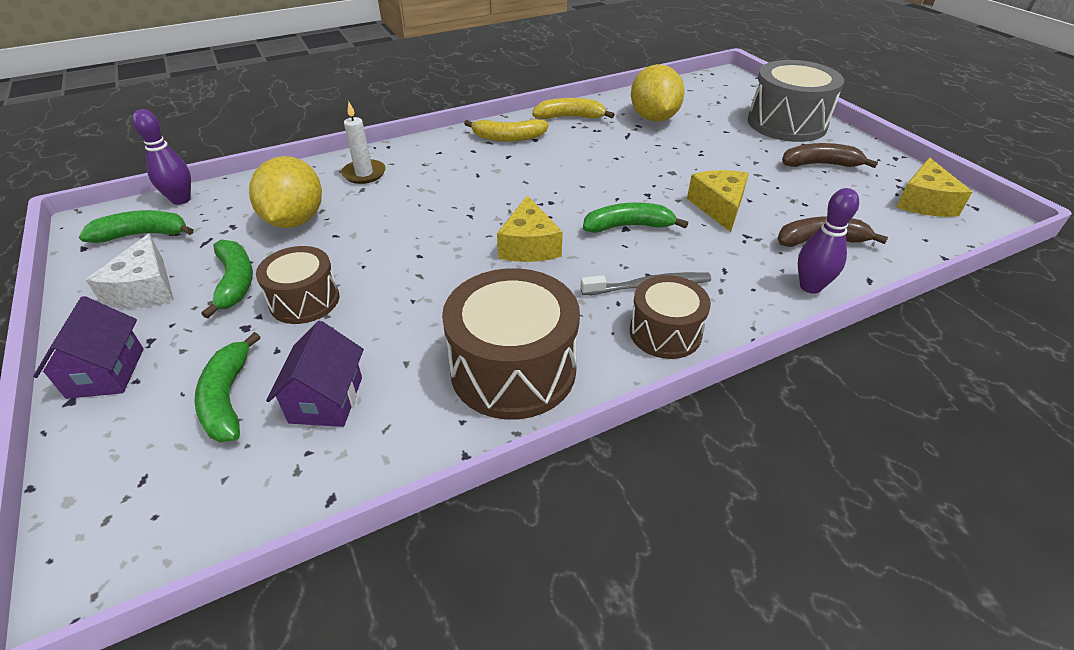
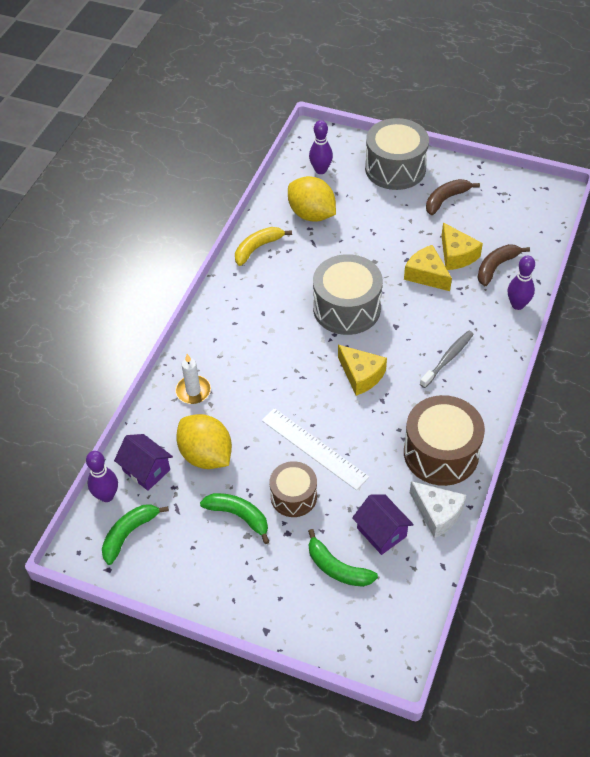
camera: 40 degrees left, 10 degrees up
(106, 373) = (259, 607): purple house -> purple house (146, 470)
(145, 289) = (196, 558): white cheese -> white cheese (437, 513)
(389, 274) = (314, 448): none -> white ruler
(508, 138) = (242, 295): yellow banana -> none
(592, 190) = (346, 308): none -> grey drum
(628, 226) = (396, 323): green banana -> none
(665, 332) = (482, 382): brown drum -> none
(704, 97) = (320, 170): none -> purple bowling pin
(924, 202) = (520, 200): yellow cheese -> yellow cheese (456, 255)

